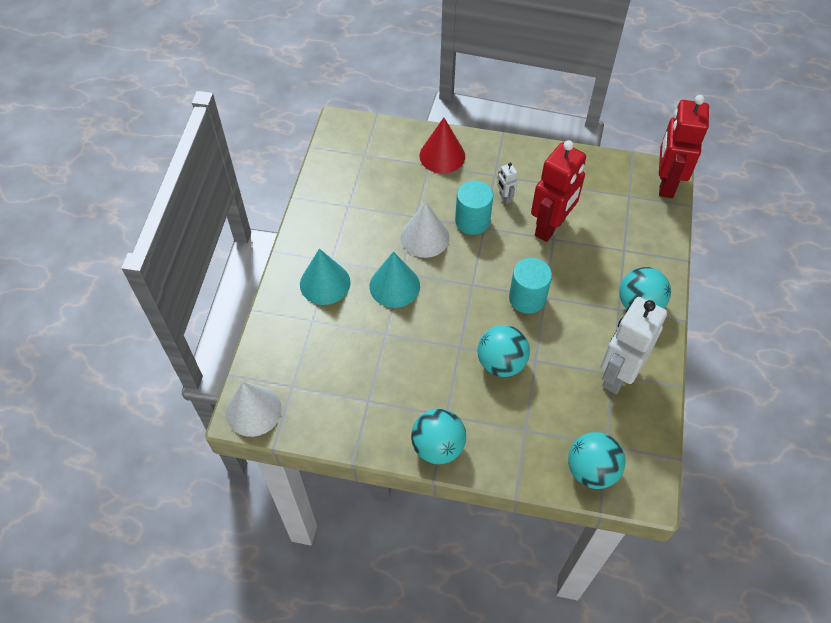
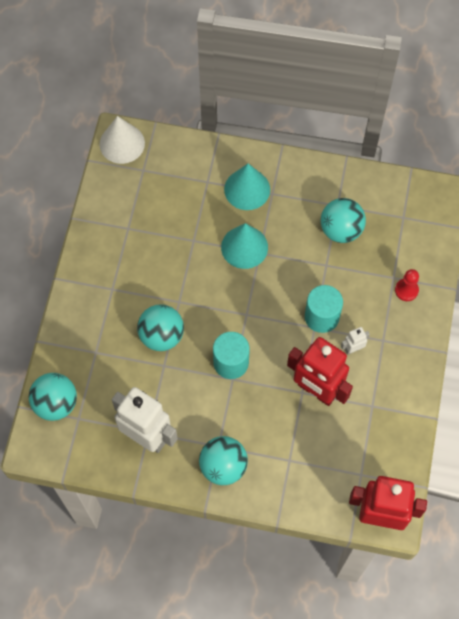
camera: 90 degrees right, 10 degrees up
(424, 237) = (300, 273): white cone -> none
(438, 447) = (83, 282): turquoise ball -> turquoise ball (341, 230)
(442, 155) = (406, 290): red cone -> red pawn

